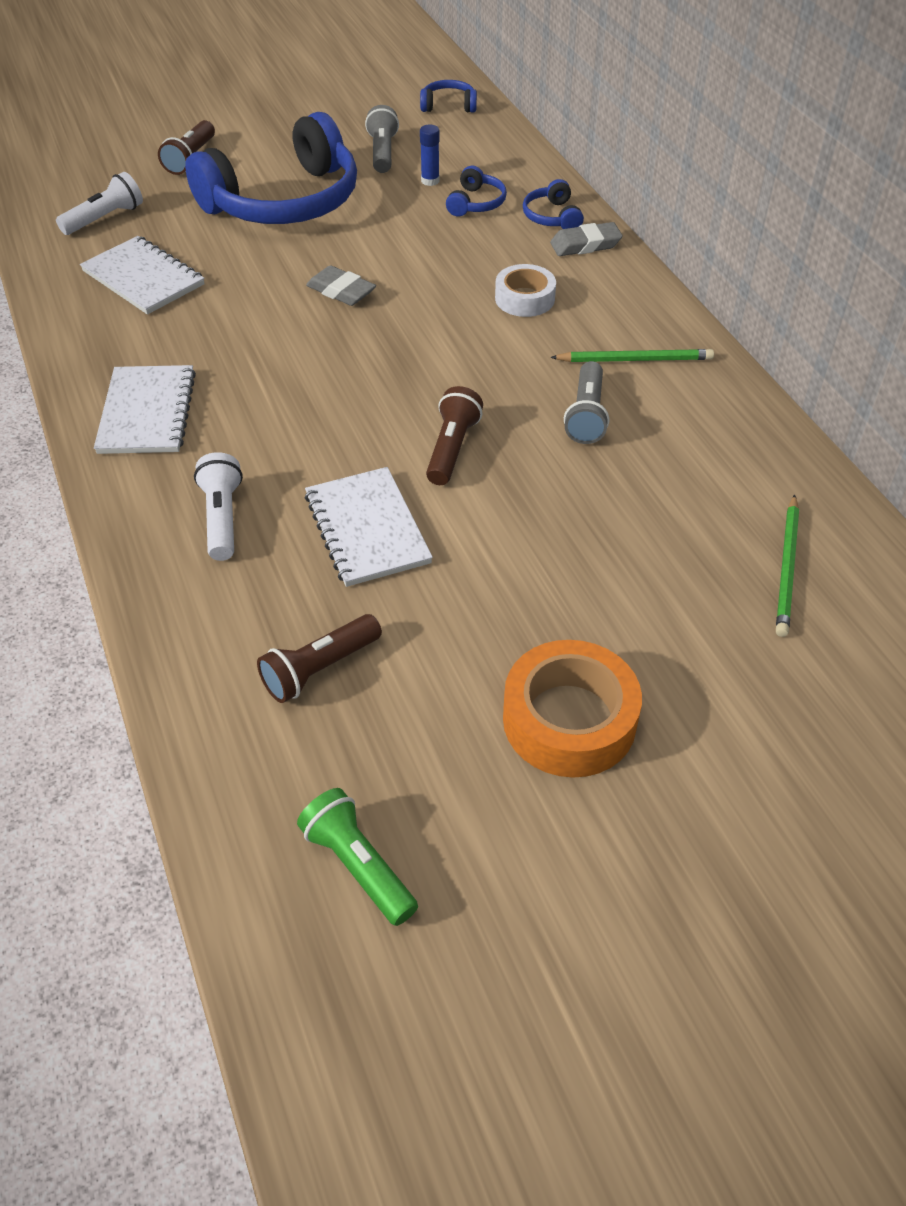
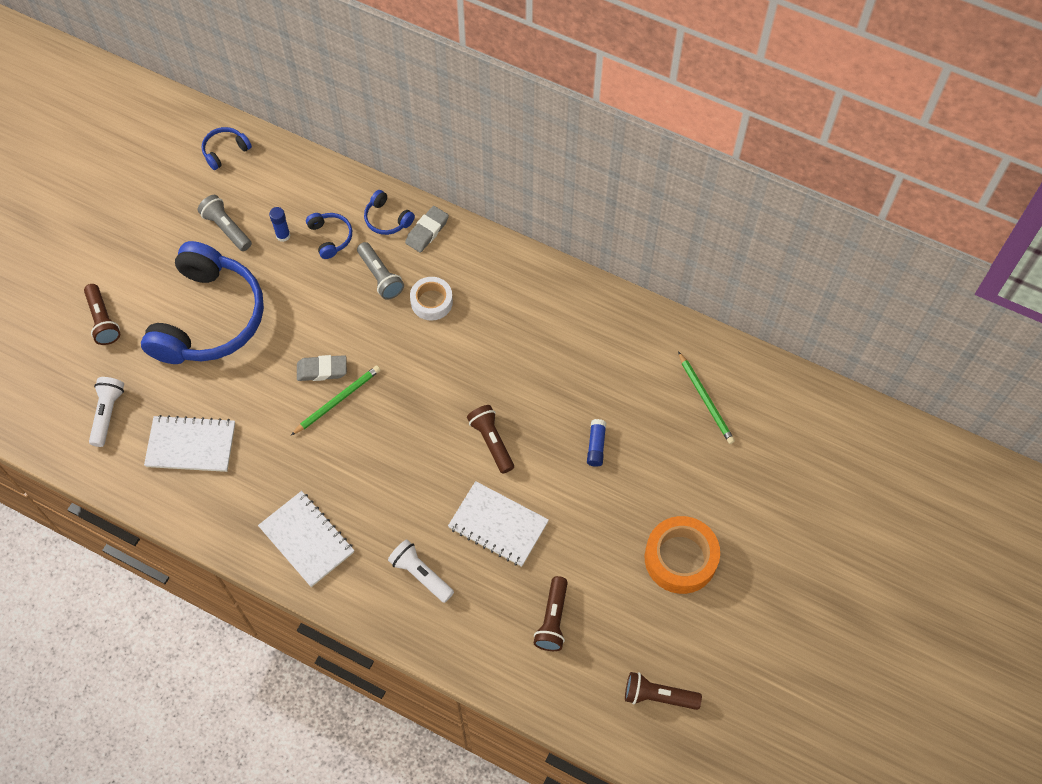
camera: 40 degrees left, 15 degrees up
(358, 866) = (658, 696): green flashlight -> brown flashlight
(579, 527) = (596, 446): none -> blue glue stick
(586, 415) = (538, 368): grey flashlight -> grey flashlight (380, 276)
(635, 359) = (530, 308): green pencil -> green pencil (337, 400)

